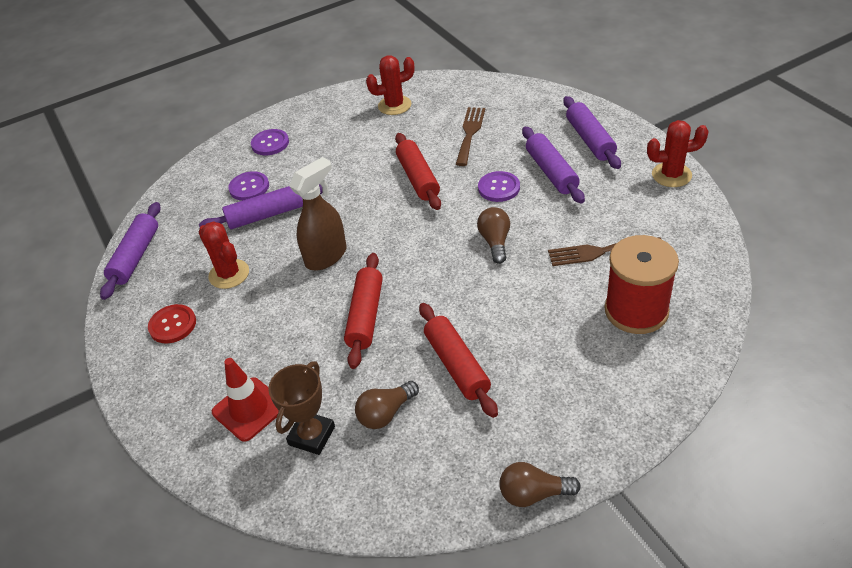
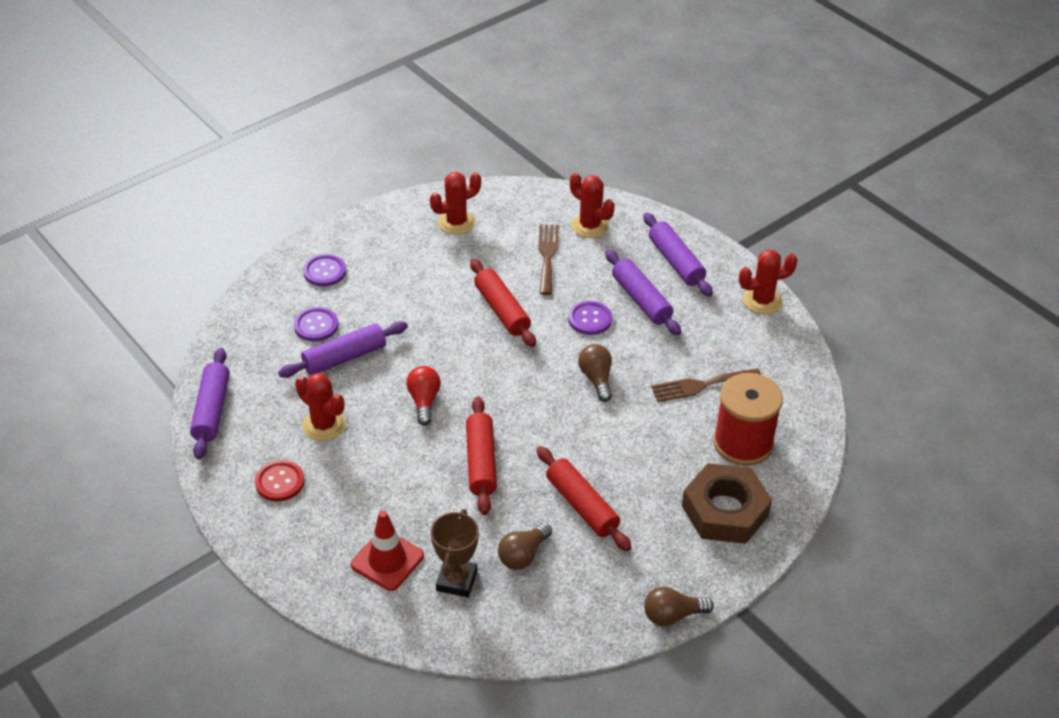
camera: 15 degrees left, 0 degrees up
(326, 256) = (424, 401): brown spray bottle -> red light bulb
(514, 109) = (590, 226): none -> red cactus
(608, 380) = (725, 510): none -> brown nut

